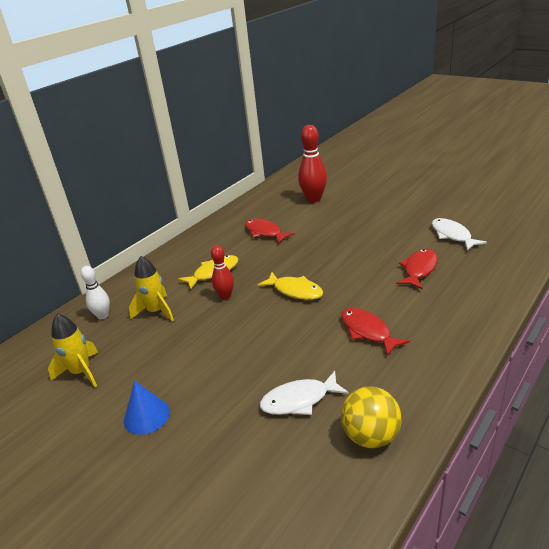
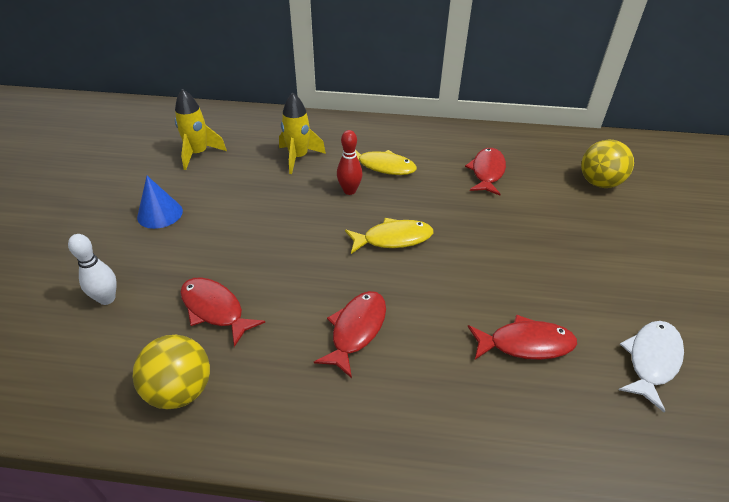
camera: 55 degrees right, 10 degrees up
(103, 316) = (275, 131): white bowling pin -> white bowling pin (107, 299)
(295, 291) = (393, 239): yellow fish -> yellow fish turned 105 degrees counterclockwise
(299, 400) = (215, 309): white fish -> red fish
(313, 199) = (599, 183): red bowling pin -> yellow ball

